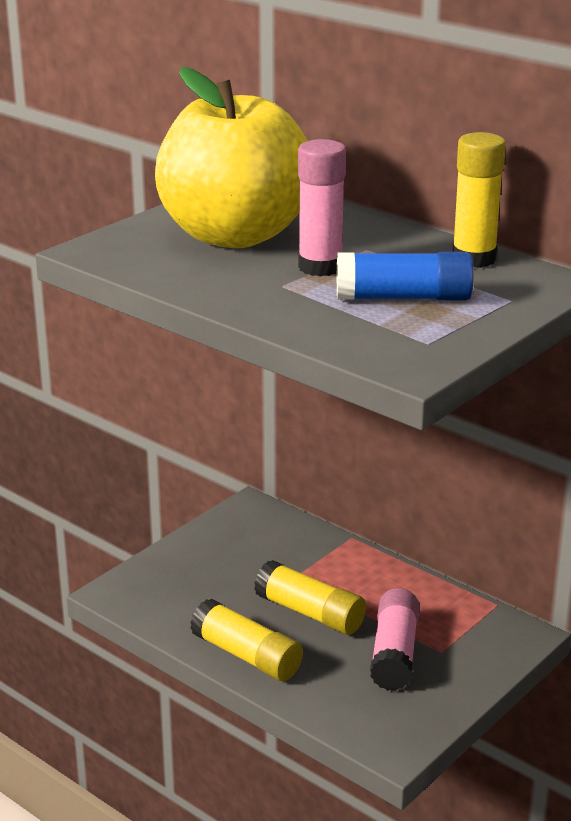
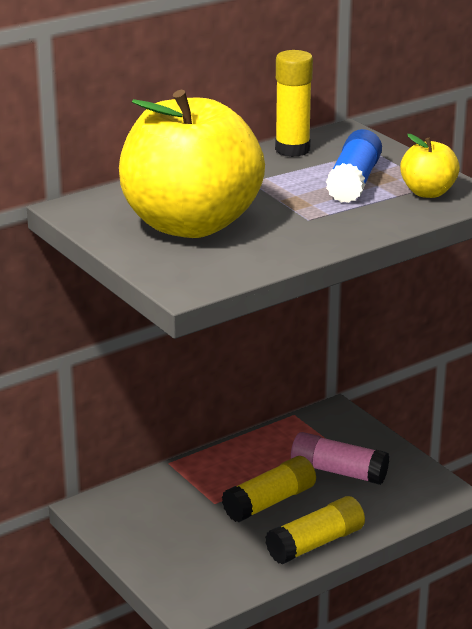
camera: 75 degrees left, 0 degrees up
(320, 267) = (280, 201): pink glue stick -> none
(402, 340) = (428, 192): none -> yellow apple

